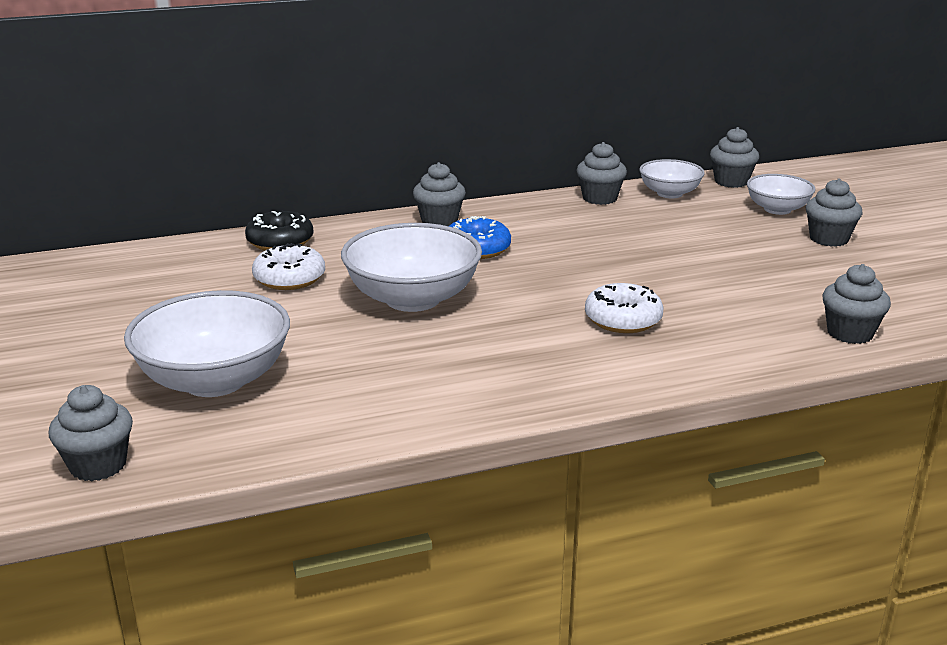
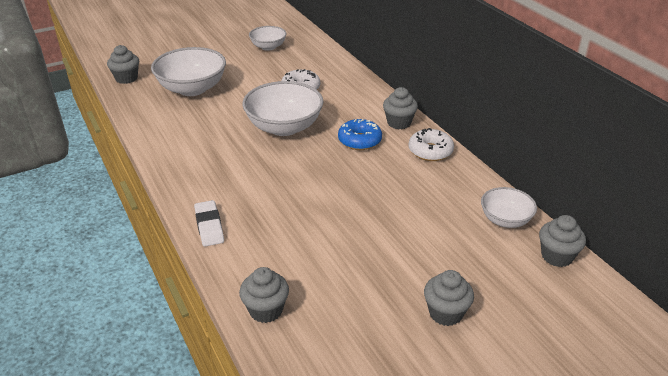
camera: 80 degrees right, 10 degrees up
(280, 241) = (347, 78): black donut -> none
(599, 198) = (474, 184): grey cupcake -> none
(623, 320) = (270, 203): white donut -> white donut (430, 151)
(678, 368) = (209, 226): none -> white eraser
(777, 209) = (502, 283): white bowl -> white bowl (268, 47)

